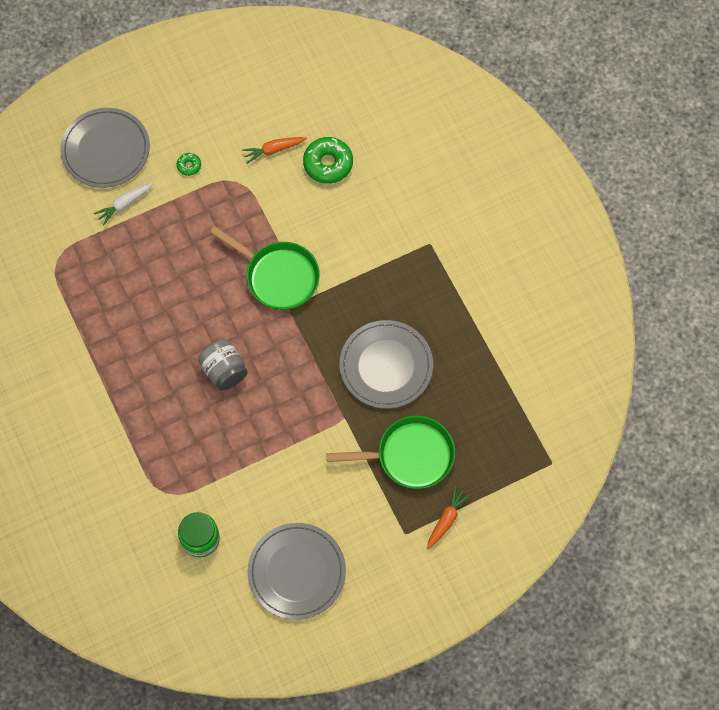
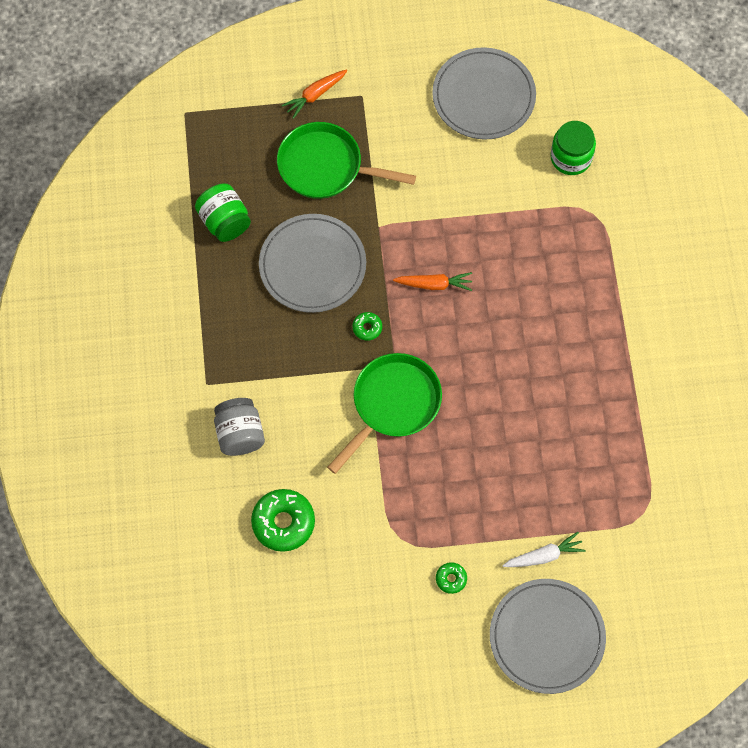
camera: 160 degrees left, 0 degrees up
(224, 371) = (490, 318): grey jar -> grey jar (240, 434)
(274, 150) = (341, 563): orange carrot -> orange carrot (434, 284)
(278, 276) = (393, 404): green pan -> green pan turned 75 degrees clockwise
(321, 329) = (367, 328): none -> green donut
(474, 378) = (224, 221): none -> green jar

